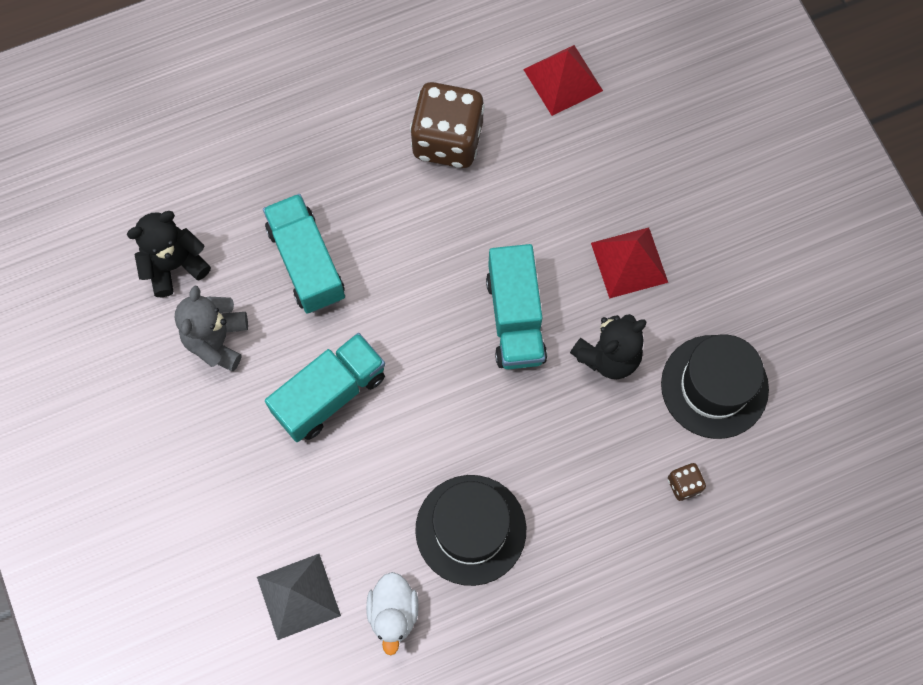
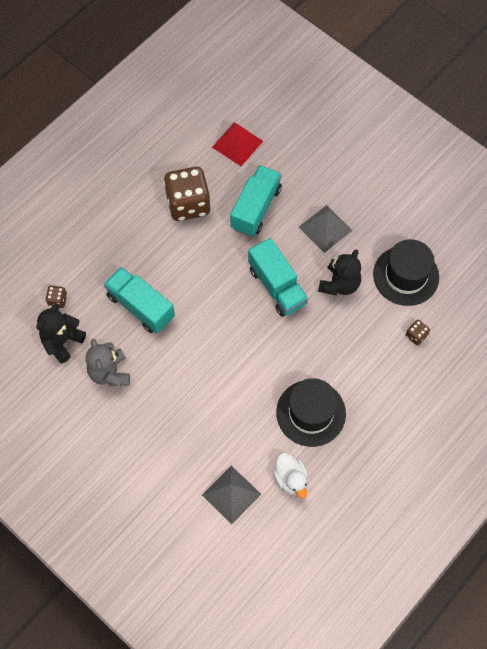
camera: 25 degrees left, 5 degrees down
(197, 203) = (57, 300): none -> brown dice
(330, 394) = (192, 374): turquoise truck -> turquoise truck (256, 208)
(629, 262) = (325, 228): red pyramid -> grey pyramid

